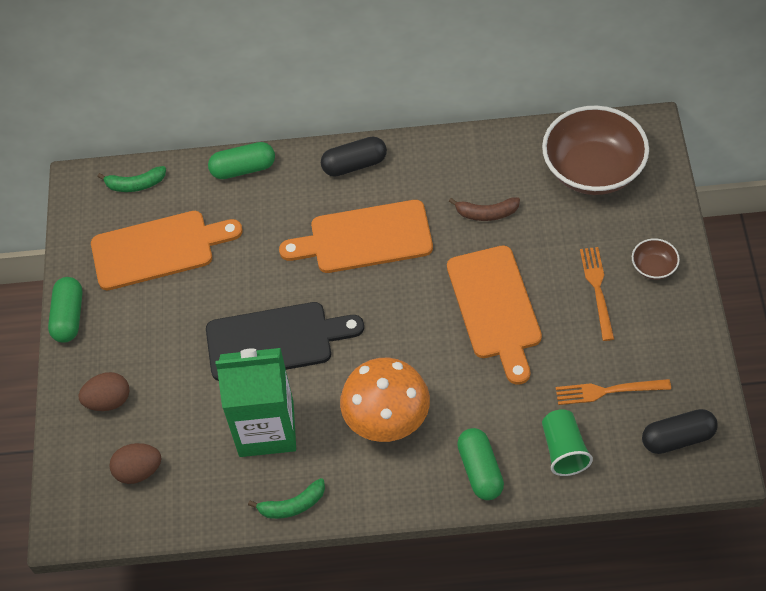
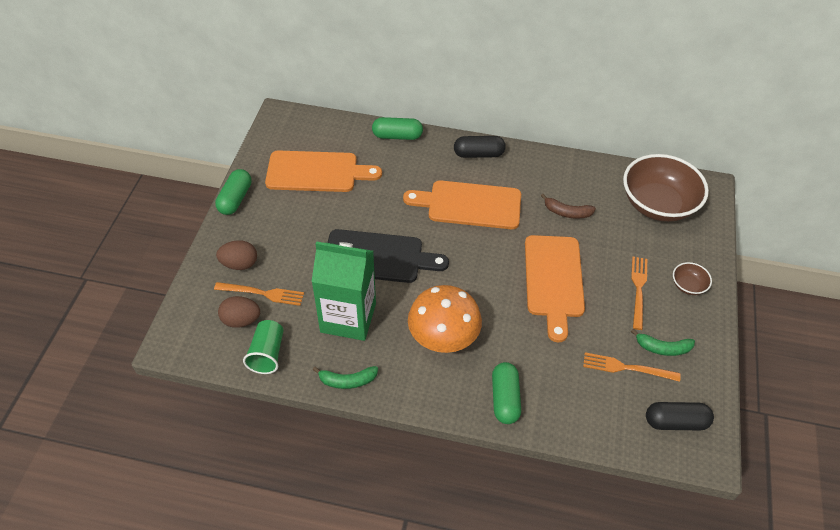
camera: 10 degrees right, 5 degrees down
(135, 184) = (317, 126): green banana -> green banana (662, 348)
(152, 430) = (263, 293): none -> orange fork
(564, 450) = (578, 403): green cup -> green cup (267, 354)

